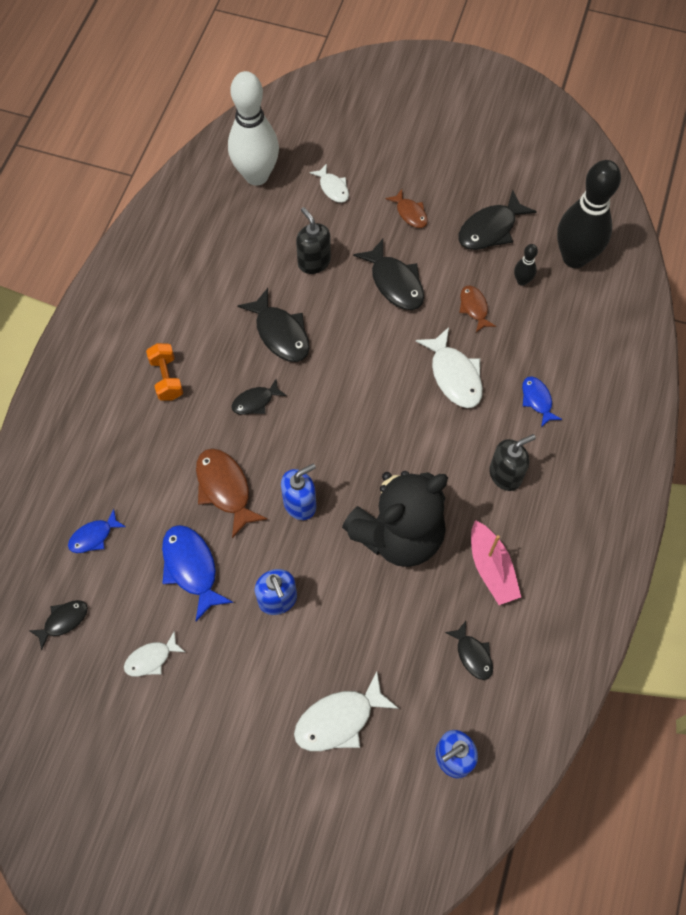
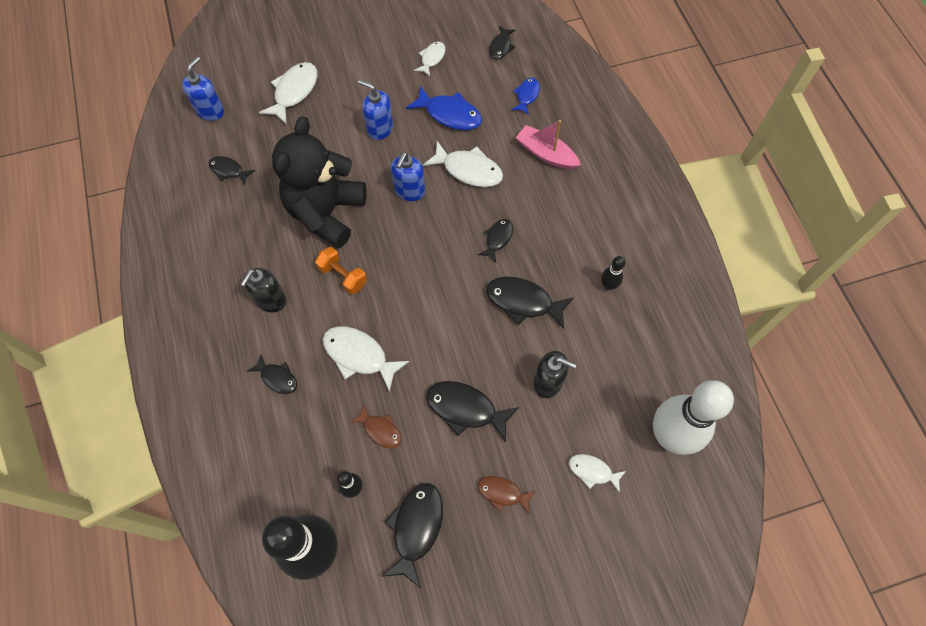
camera: 145 degrees right, 0 degrees up
(167, 378) = (575, 215): orange dumbbell -> orange dumbbell (343, 276)
(197, 302) = (608, 285): none -> black bowling pin
(225, 489) = (468, 170): brown fish -> white fish
(491, 568) = (245, 229): pink boat -> pink boat (546, 154)
(537, 400) = (277, 378): blue fish -> black fish

